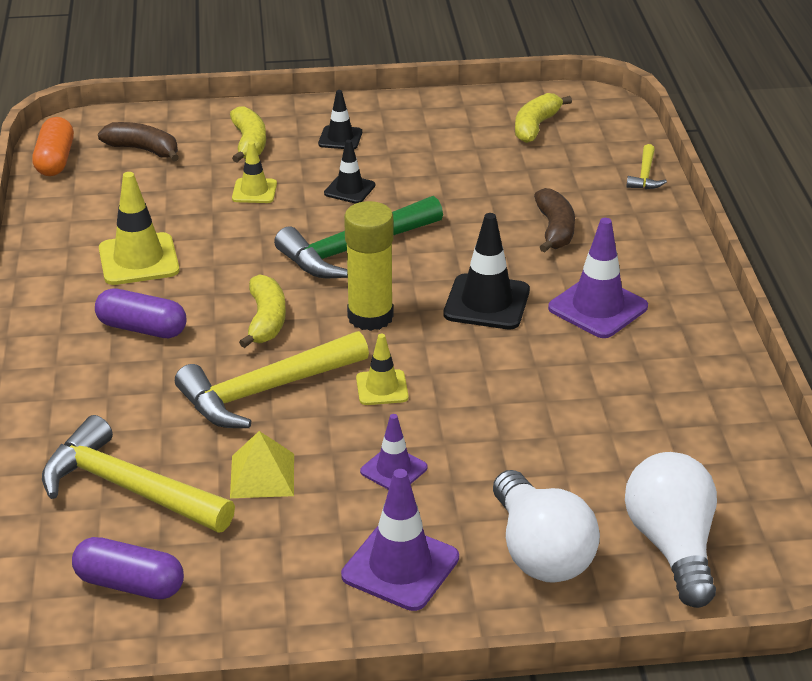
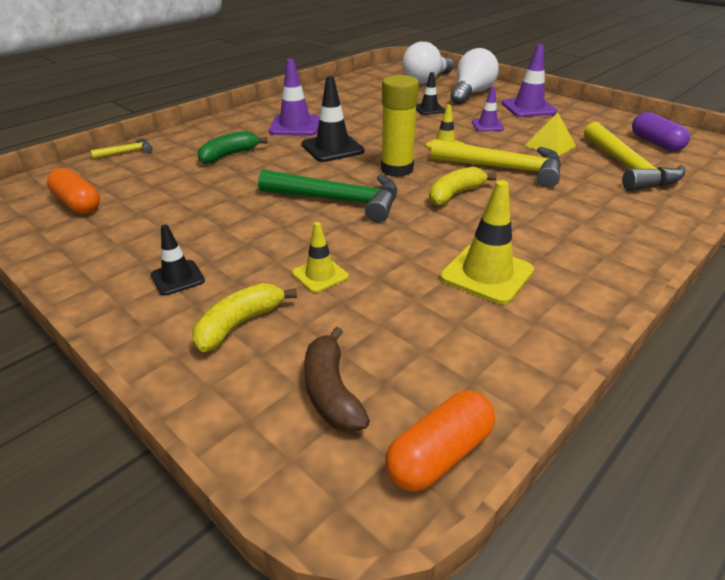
camera: 130 degrees left, 0 degrees up
(142, 328) = (540, 228): purple capsule -> none
(349, 189) = (263, 235): black traffic cone -> black traffic cone (429, 109)
(536, 126) = (78, 204): yellow banana -> orange capsule
(554, 230) = (229, 155): brown banana -> green banana

